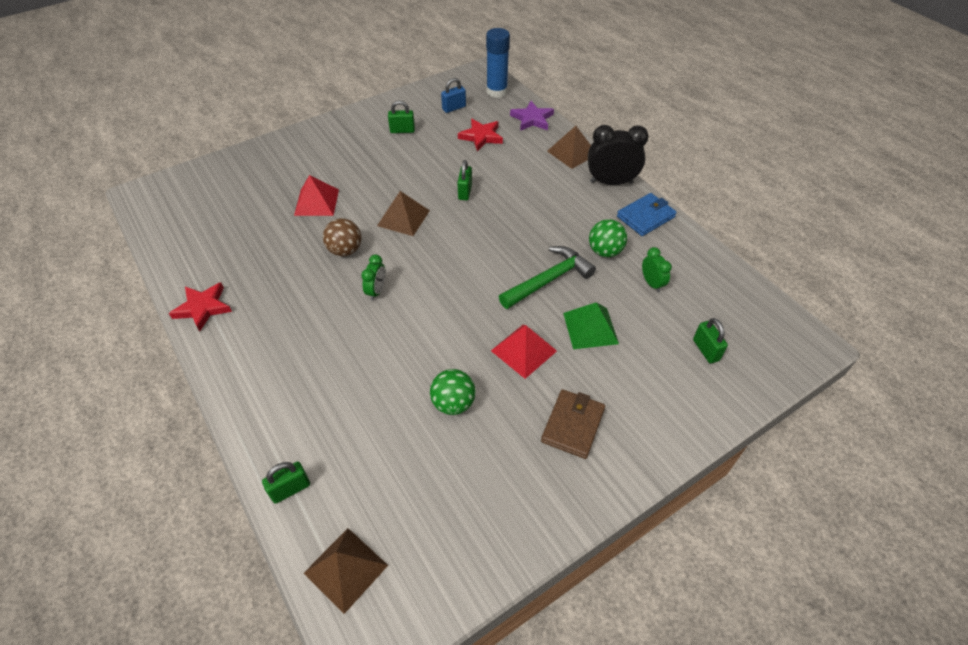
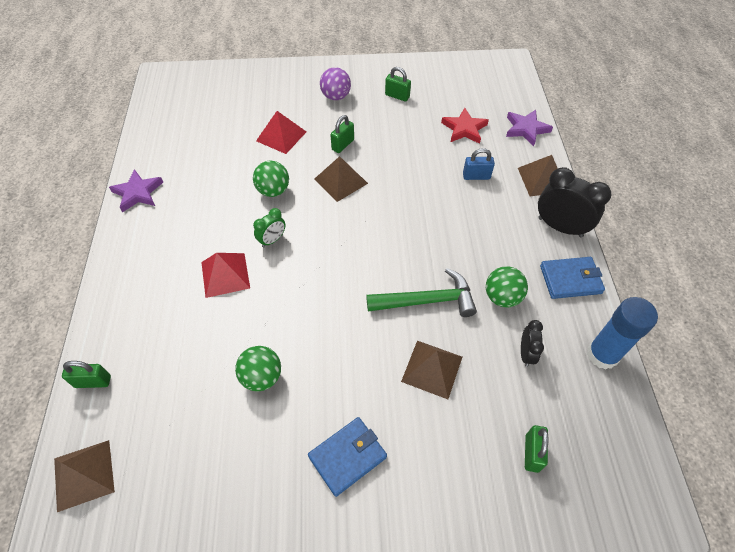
camera: 30 degrees right, 5 degrees up
(203, 308) = (138, 193): red star -> purple star
(344, 150) = (336, 96): none -> purple ball
(345, 250) = (273, 190): brown ball -> green ball
(454, 108) = (458, 90): blue padlock -> blue padlock (476, 176)
(465, 192) = (411, 178): green padlock -> green padlock (343, 145)
(497, 91) = (511, 88): blue glue stick -> blue glue stick (602, 354)
(523, 350) = (355, 359): red pyramid -> red pyramid (225, 275)
(573, 425) = (347, 457): brown wallet -> blue wallet
(590, 328) = (432, 369): green pyramid -> brown pyramid
(652, 283) = (526, 353): green clock -> black clock

